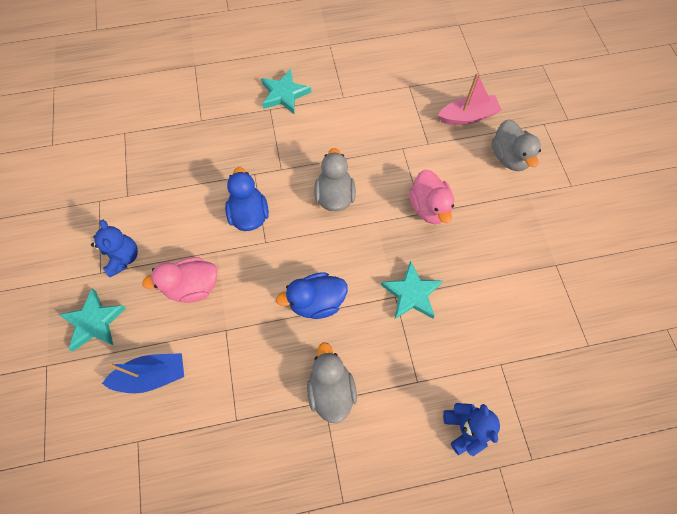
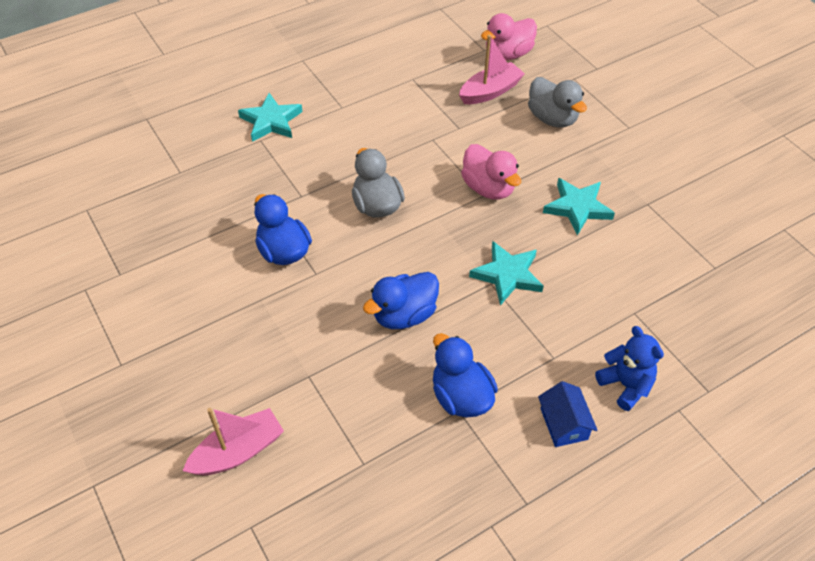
camera: 20 degrees left, 15 degrees down
(94, 322) = (137, 418): turquoise star -> turquoise star (577, 207)
(123, 258) = (145, 340): blue teddy bear -> none
(152, 375) = (238, 451): blue boat -> pink boat
(193, 286) = (247, 344): pink duck -> pink duck (508, 54)
(331, 390) = (461, 396): grey duck -> blue duck
(400, 444) = (564, 424): none -> blue house

